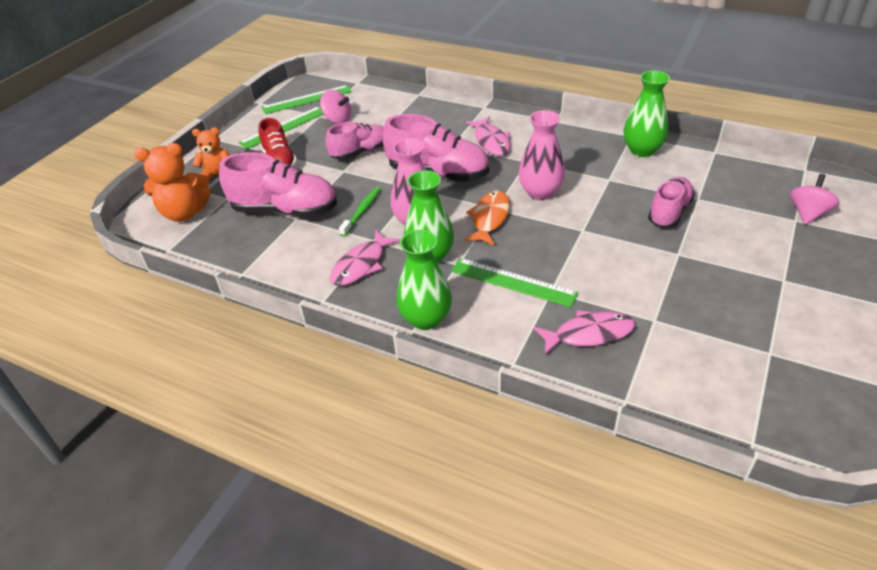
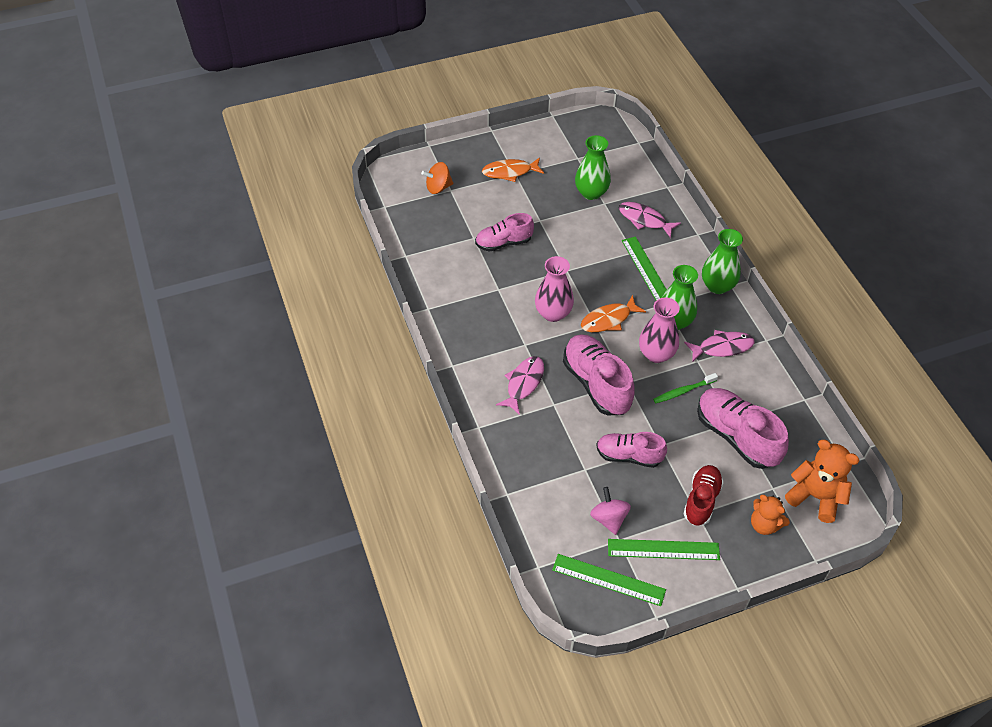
camera: 140 degrees left, 10 degrees up
(642, 150) = (443, 292): green vase -> green vase (591, 193)
(791, 277) = (510, 172): none -> orange fish
(808, 214) = (438, 187): pink spinning top -> orange spinning top

